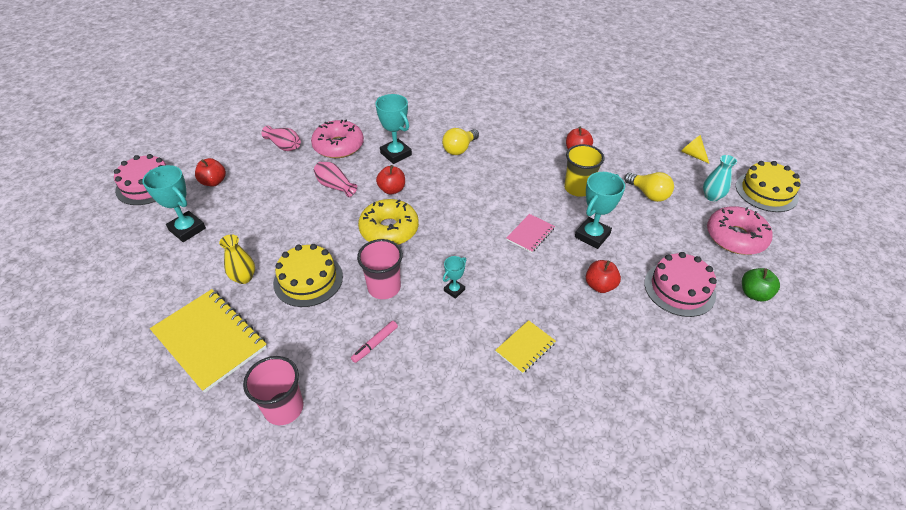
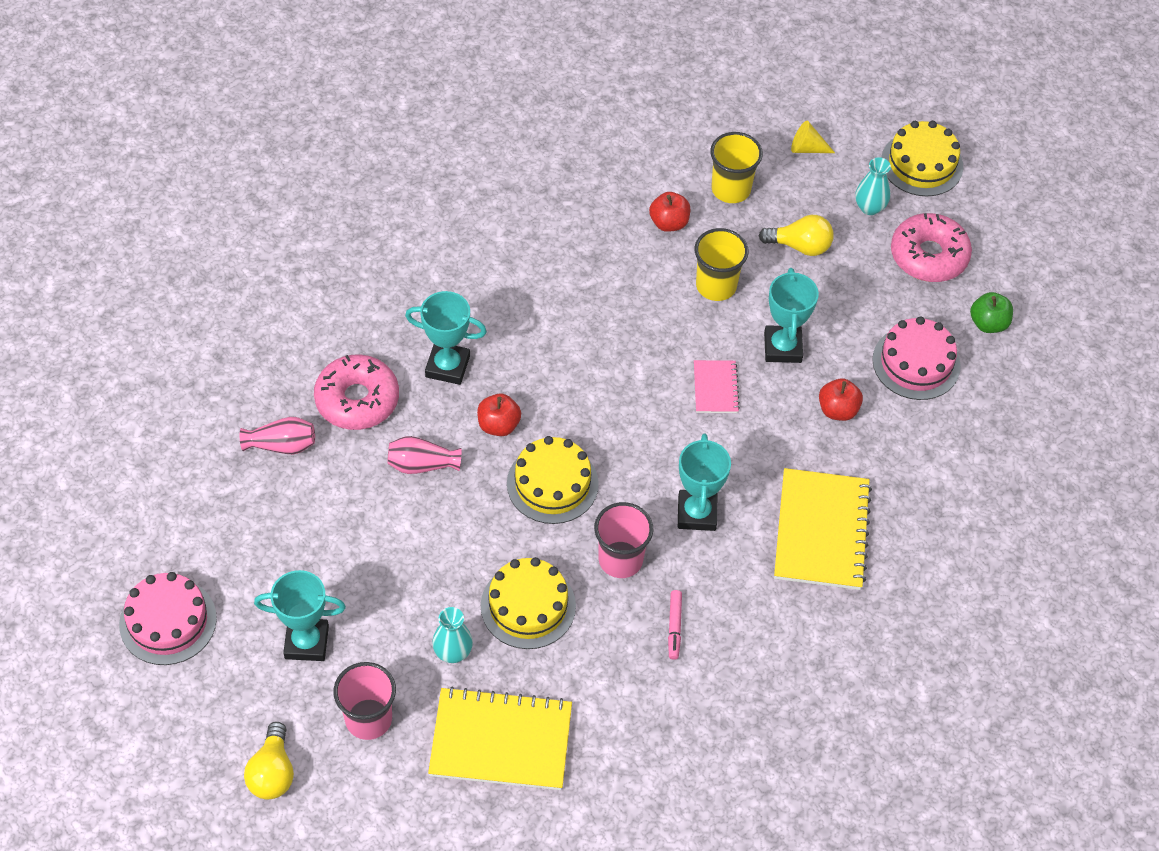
camera: 40 degrees left, 10 degrees up
(214, 182) = (254, 559): red apple -> none
(244, 278) = (453, 652): yellow vase -> turquoise vase
(284, 408) = (653, 748): pink cup -> pink cup (368, 719)
(389, 229) = (552, 483): yellow donut -> yellow cake
(454, 290) = (697, 513): turquoise trophy -> turquoise trophy, size x1.86
(459, 149) = (522, 308): yellow light bulb -> yellow light bulb (272, 772)
(525, 347) = (821, 531): yellow notebook -> yellow notebook, size x1.97
(628, 152) = (731, 189): none -> yellow cup

